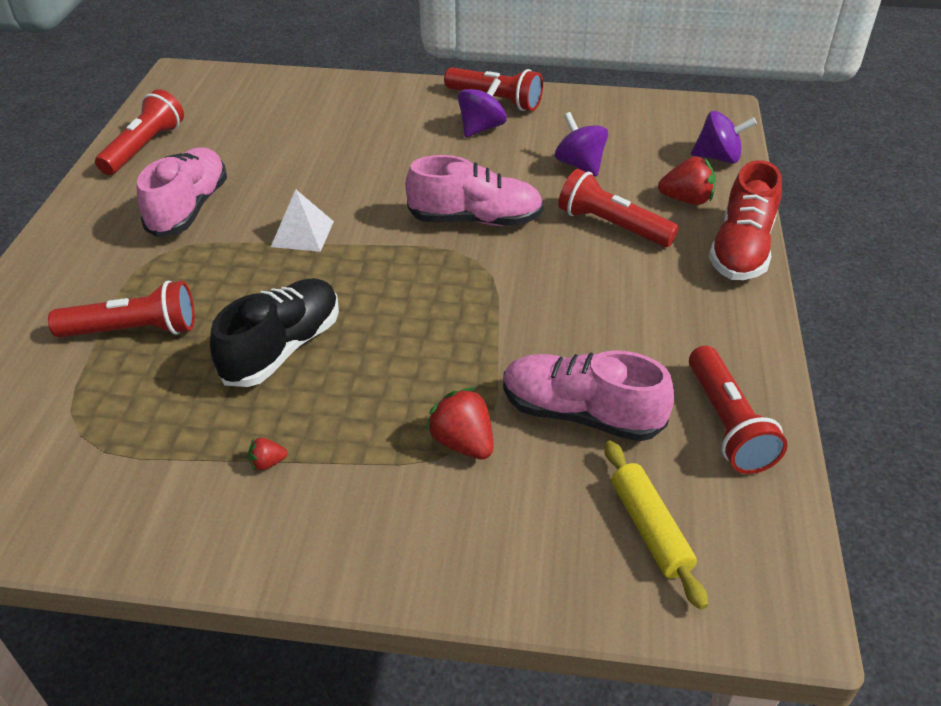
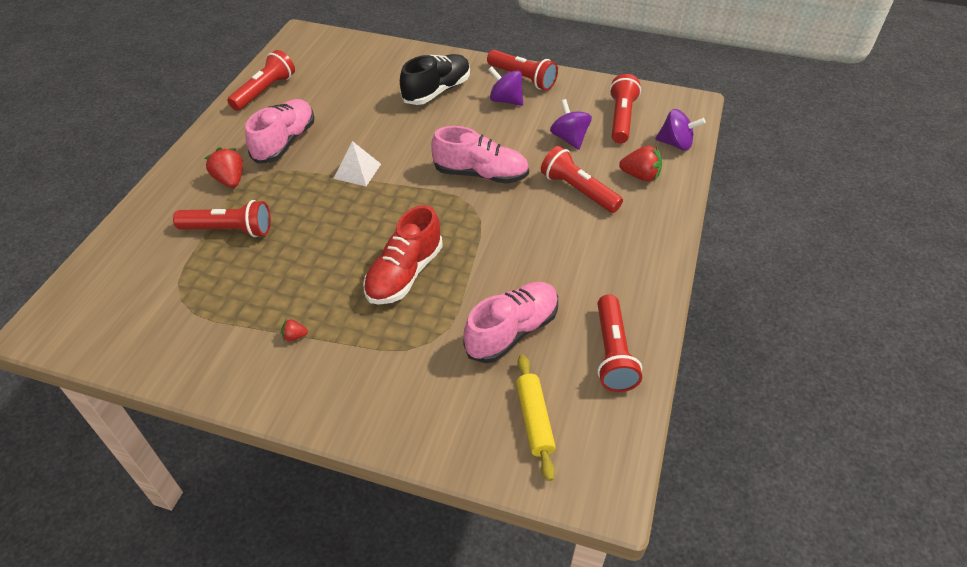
camera: 10 degrees right, 5 degrees up
(283, 348) = (323, 256): black shoe -> black shoe (437, 91)
(463, 443) = (426, 341): red strawberry -> red strawberry (230, 180)
(481, 128) = (506, 100): purple spinning top -> purple spinning top turned 105 degrees counterclockwise
(580, 414) = (512, 331): pink shoe -> pink shoe turned 105 degrees clockwise
(638, 135) = (621, 118): none -> red flashlight
(741, 249) = (668, 221): red shoe -> red shoe (404, 274)

